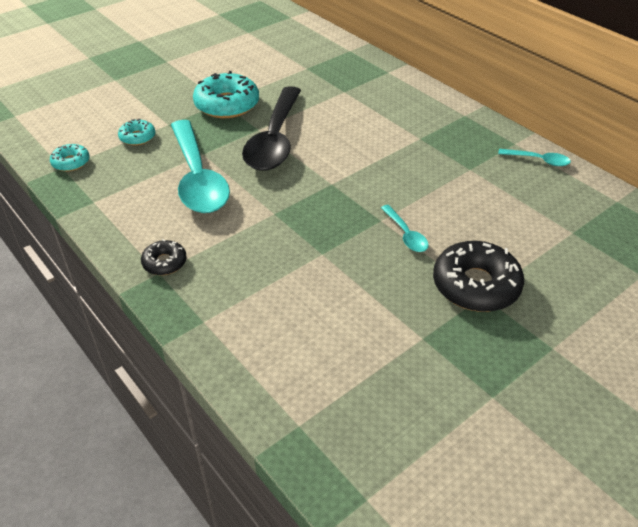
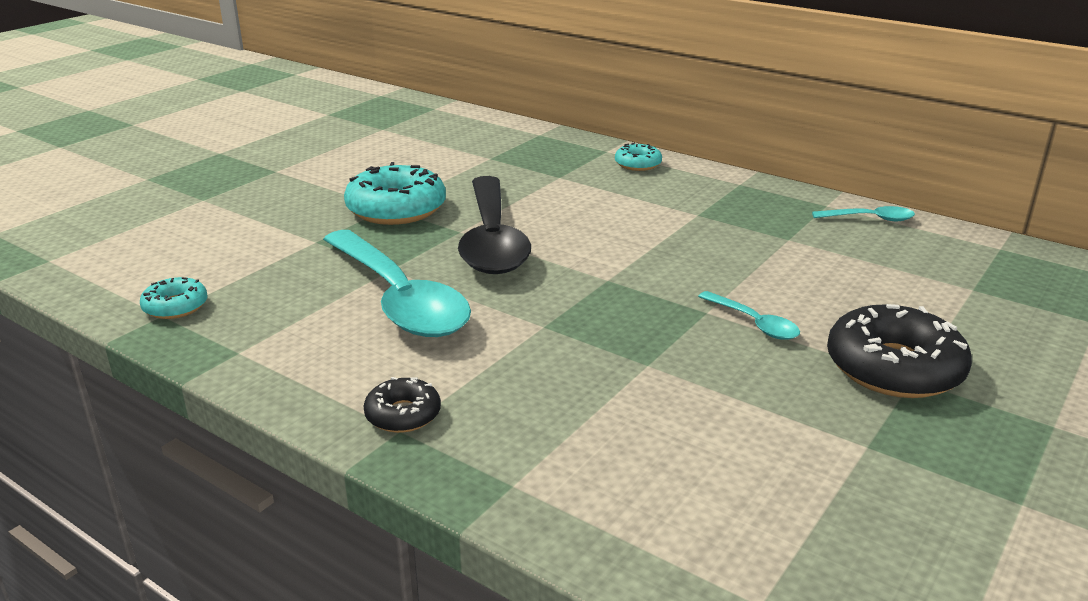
camera: 15 degrees left, 15 degrees down
(137, 137) = (274, 262): turquoise donut -> turquoise donut (638, 164)

